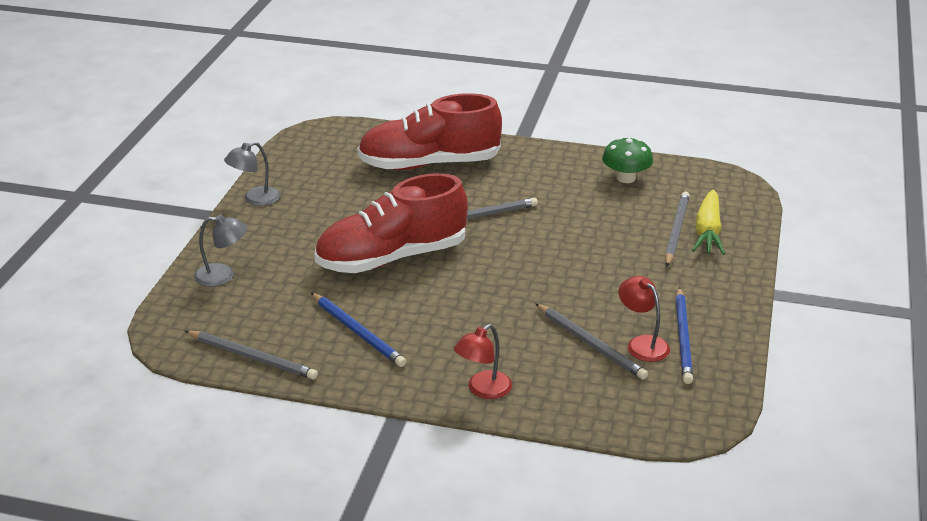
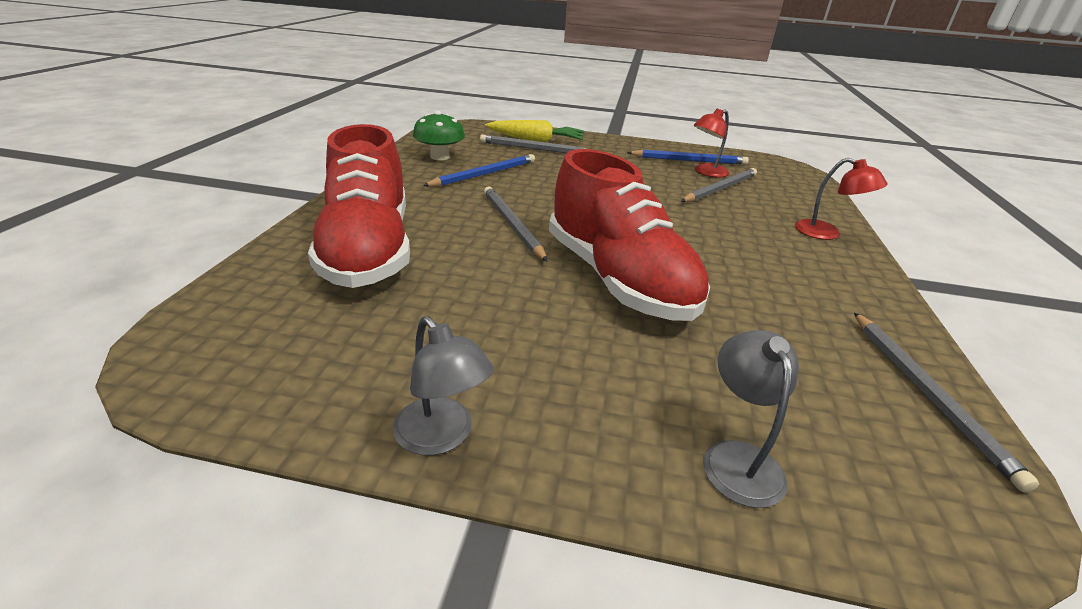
camera: 95 degrees left, 0 degrees up
(252, 357) = (926, 394): grey pencil -> grey pencil turned 150 degrees clockwise
(358, 332) = (793, 302): blue pencil -> blue pencil (484, 174)

